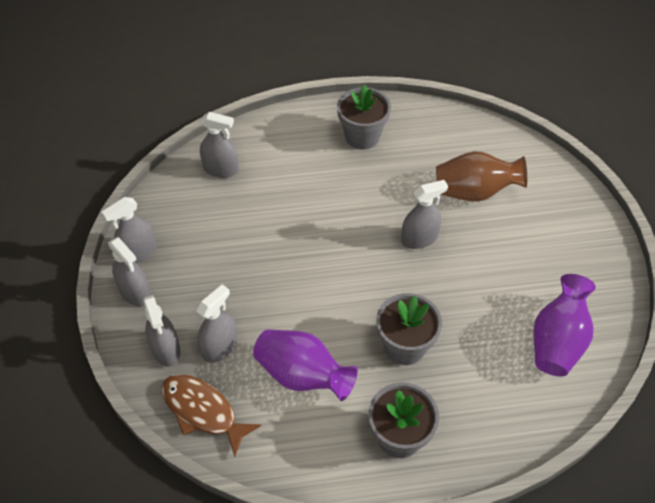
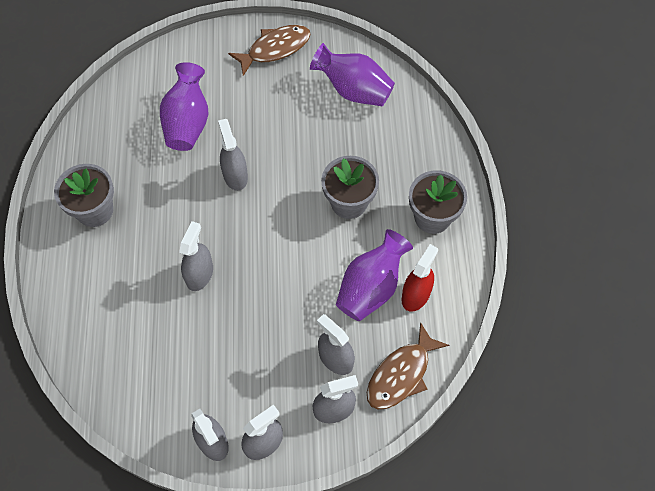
camera: 85 degrees left, 10 degrees up
(221, 169) = (111, 355): grey spray bottle -> grey spray bottle (199, 274)
(296, 422) = (416, 295): none -> red spray bottle
(474, 192) = (187, 122): brown vase -> purple vase
(591, 257) = (275, 49): none -> brown fish

